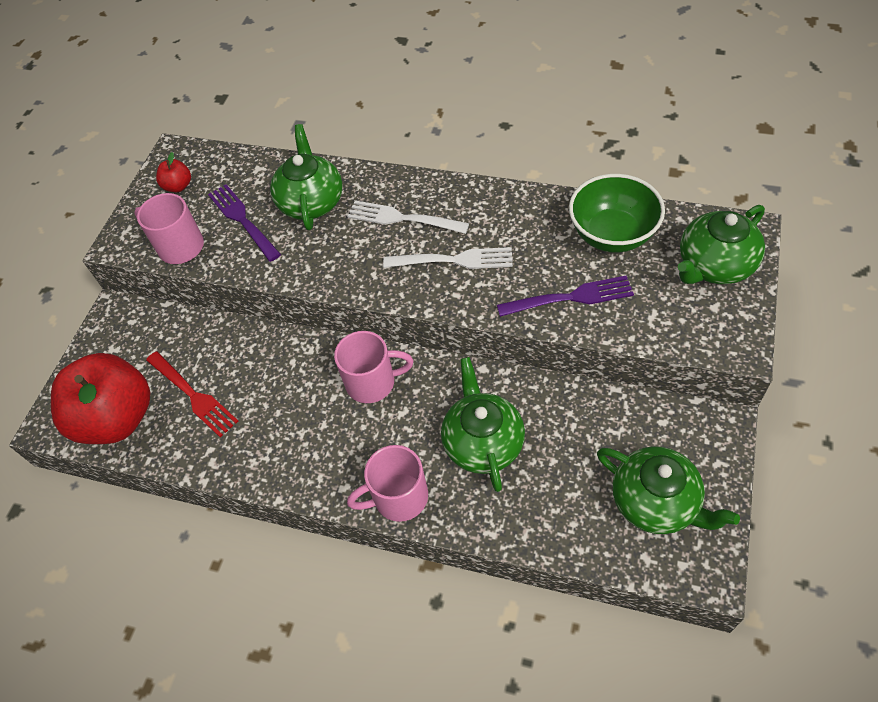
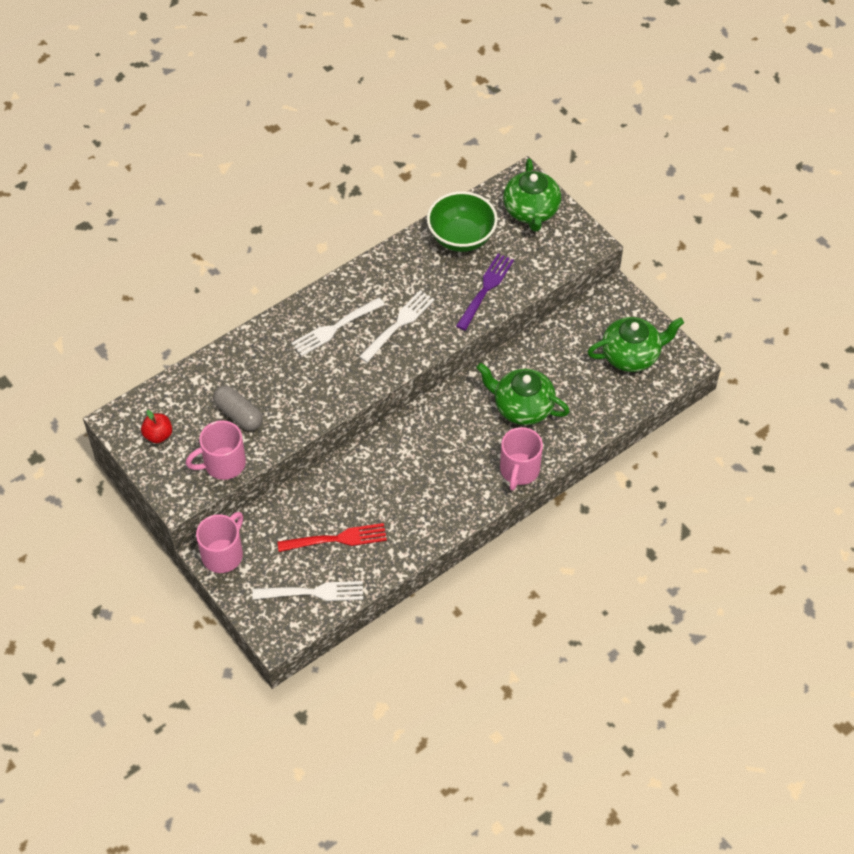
camera: 60 degrees left, 0 degrees up
(117, 418) = (312, 593): red apple -> white fork
(243, 220) = (239, 414): purple fork -> grey capsule
(311, 202) = (264, 367): green teapot -> none
(372, 382) = (426, 435): pink mug -> pink mug (223, 554)

